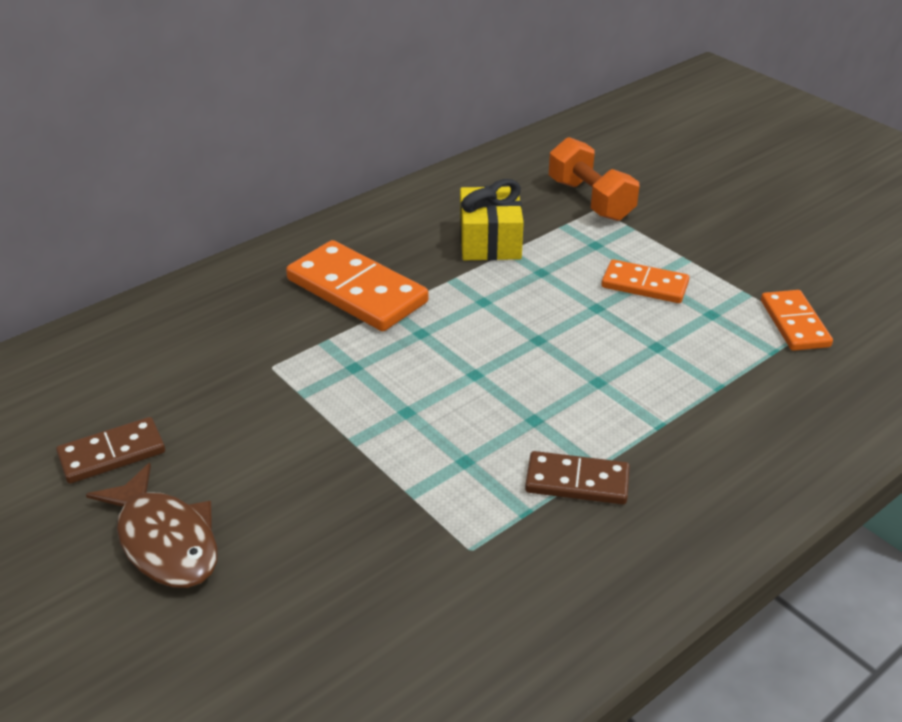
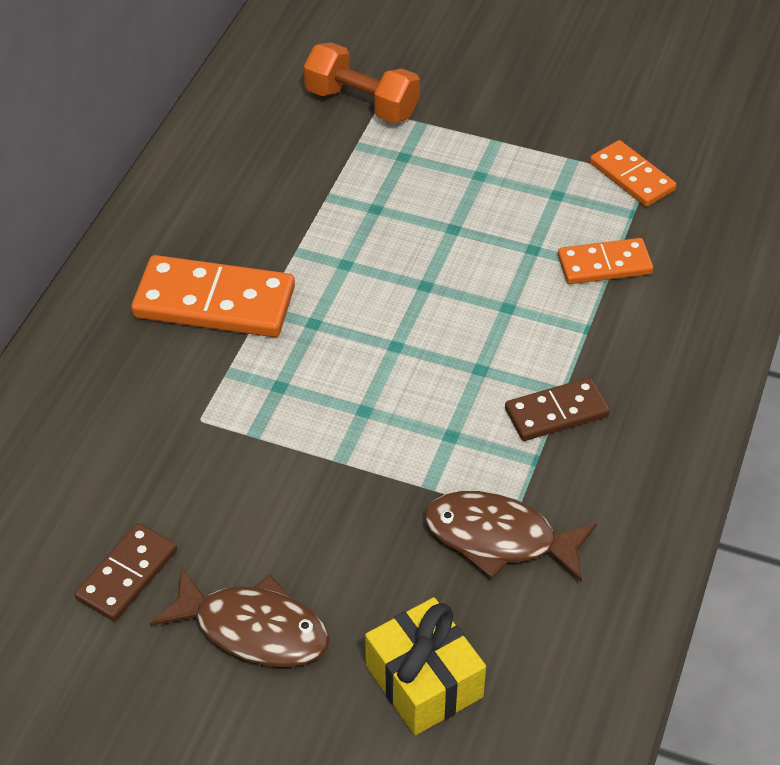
camera: 30 degrees left, 10 degrees up
(437, 564) = (499, 538): none -> brown fish
(490, 241) = (300, 192): yellow gift -> yellow gift (424, 681)
(644, 285) = (479, 186): orange domino -> orange domino (604, 265)

